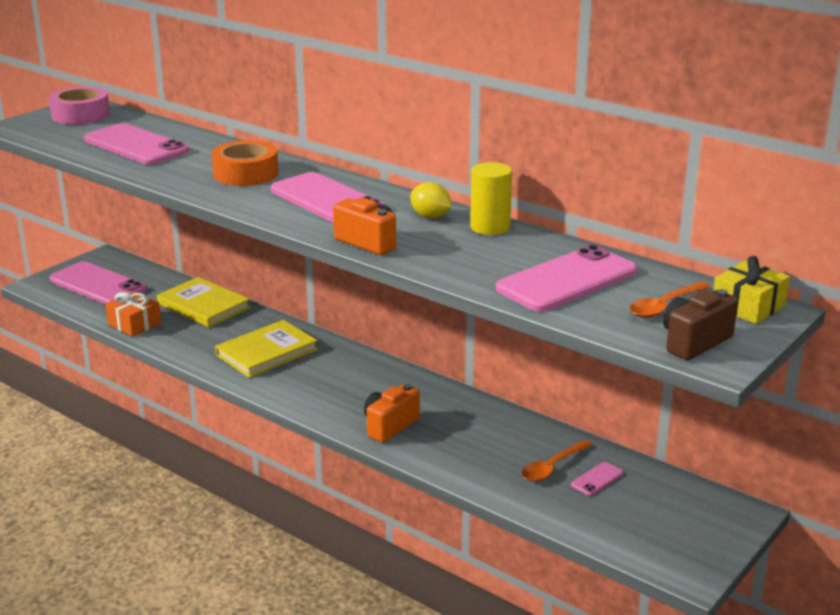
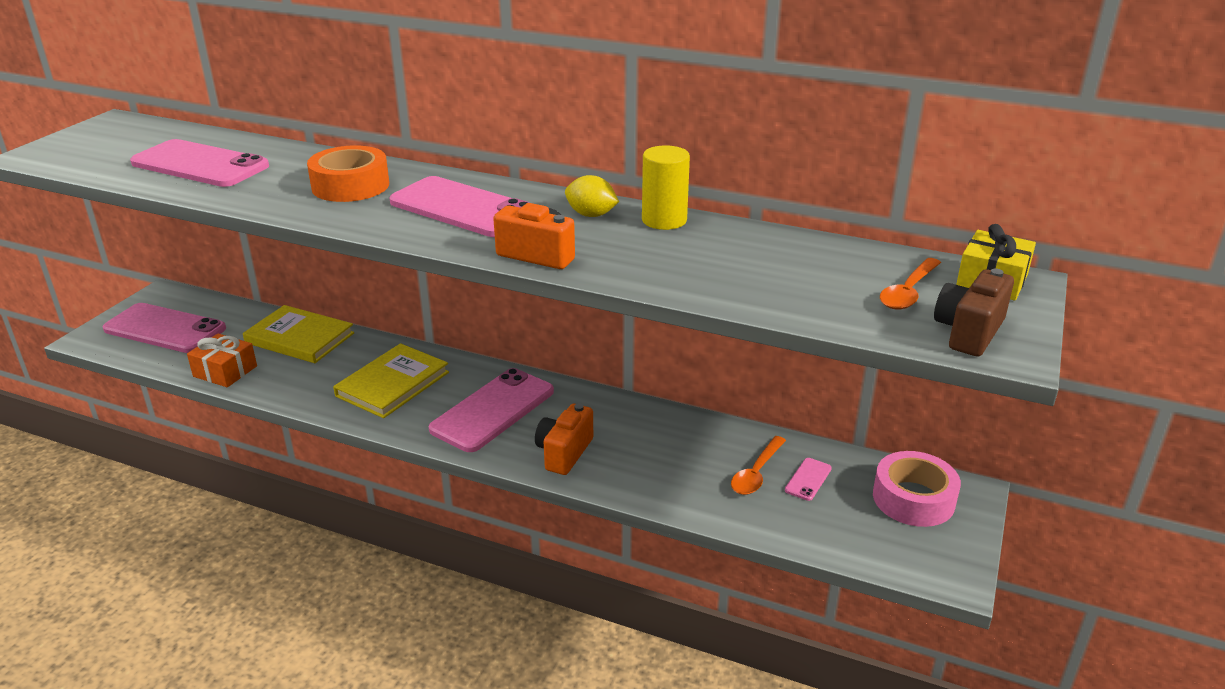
camera: 15 degrees left, 5 degrees up
(81, 115) = (115, 134): pink tape -> pink tape (913, 499)
(566, 280) = (785, 274): pink phone -> pink phone (493, 410)

